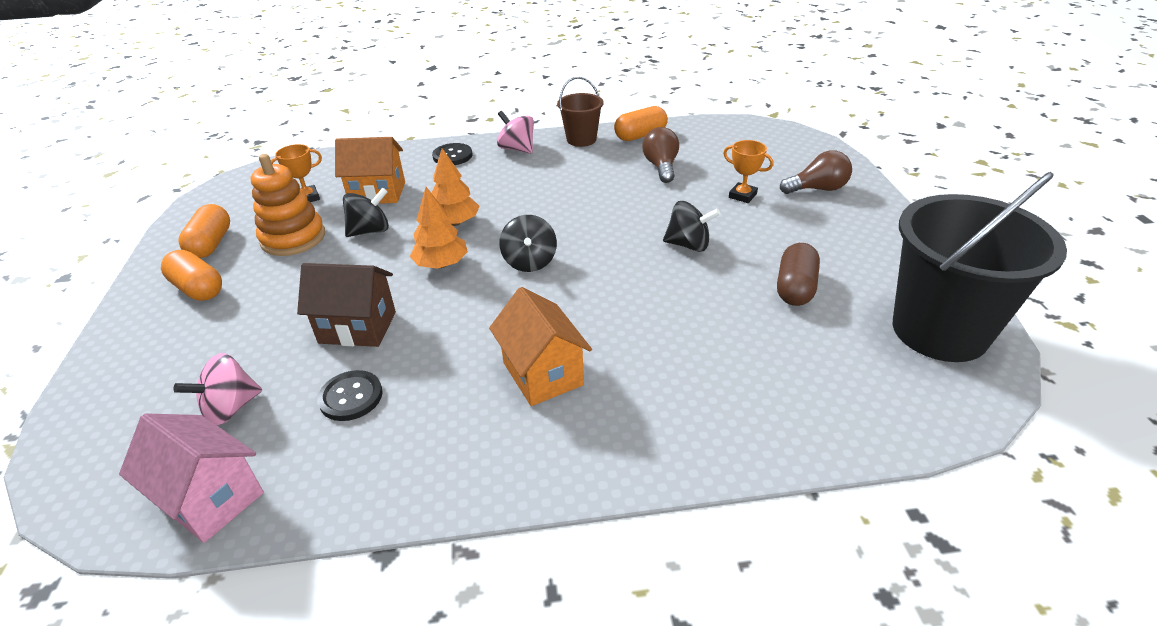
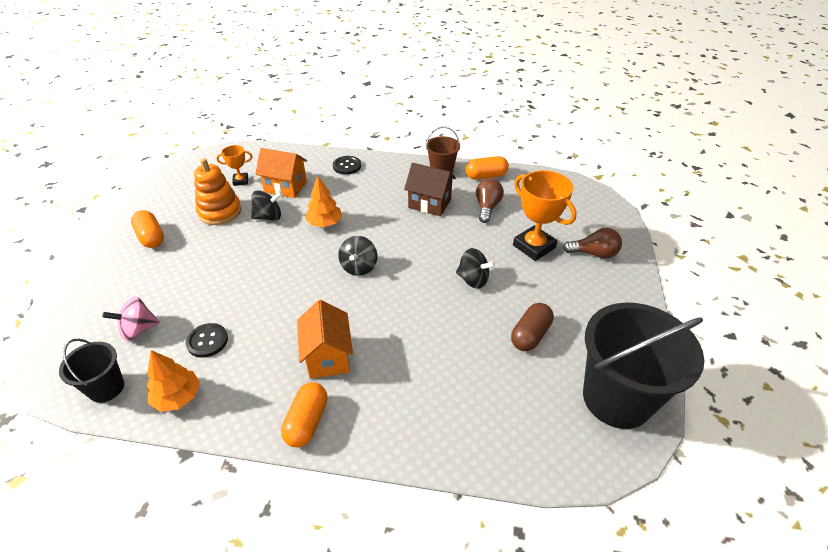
camera: 15 degrees right, 5 degrees up
(211, 244) = (170, 205): orange capsule -> orange capsule (307, 422)
(211, 498) = (106, 388): pink house -> black bucket
(357, 327) = (231, 291): brown house -> brown house (429, 203)
(441, 264) = (302, 255): orange tree -> orange tree (177, 397)
(517, 149) = (393, 169): pink spinning top -> none
(742, 196) = (534, 246): orange trophy -> orange trophy, size x1.89

